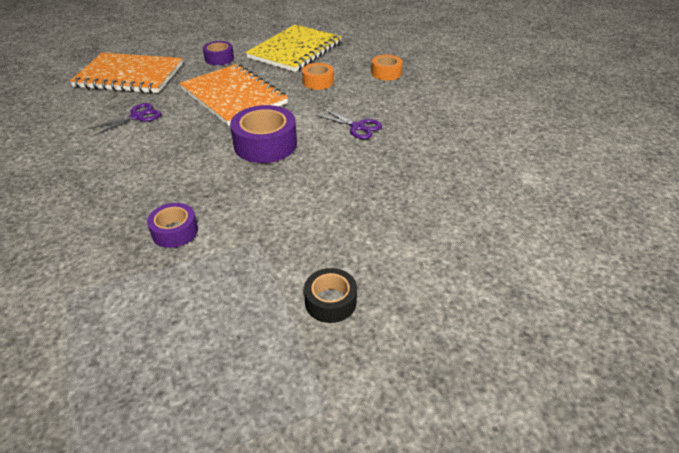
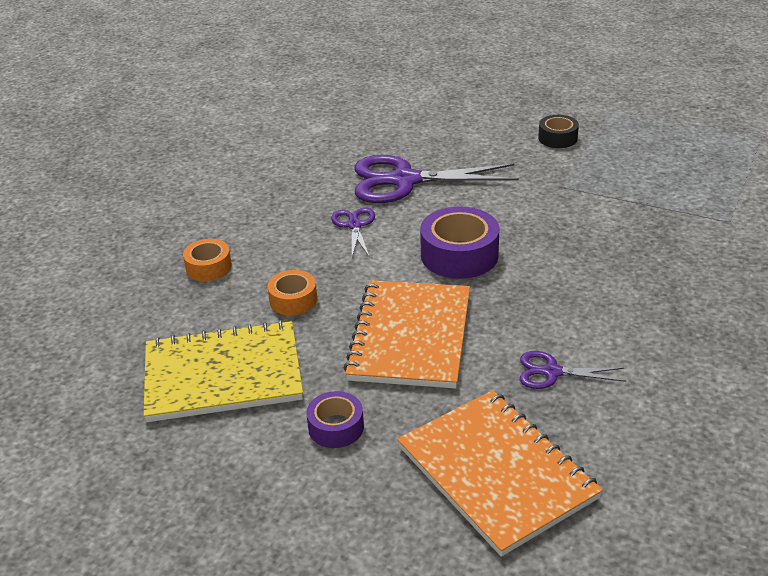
camera: 130 degrees left, 5 degrees down
(175, 231) = (618, 222): purple tape -> none
(383, 172) = (405, 180): none -> purple scissors

